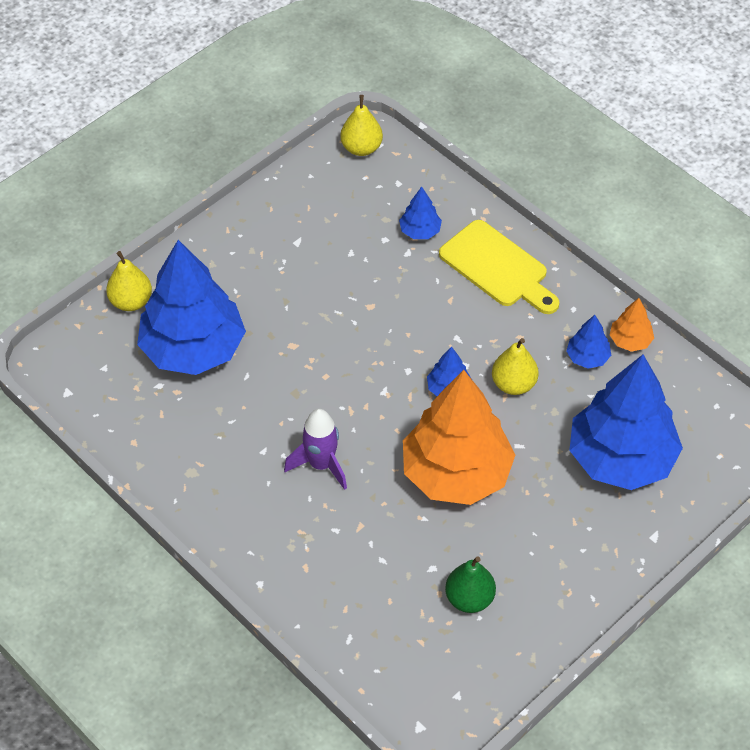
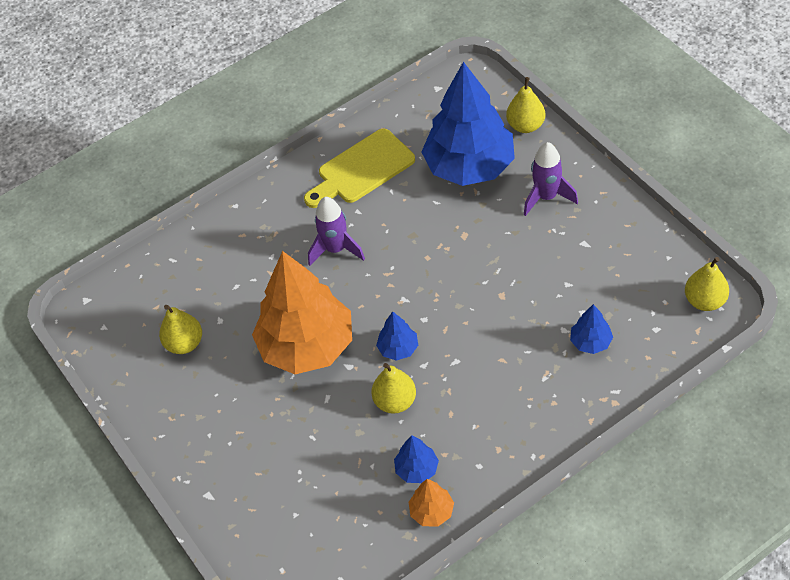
camera: 105 degrees right, 0 degrees up
(236, 276) = (546, 197): none -> purple rocket
(469, 598) = (184, 343): green pear -> yellow pear
(497, 267) = (538, 404): yellow cutting board -> yellow cutting board (362, 169)
(621, 458) = (296, 481): blue tree -> none

